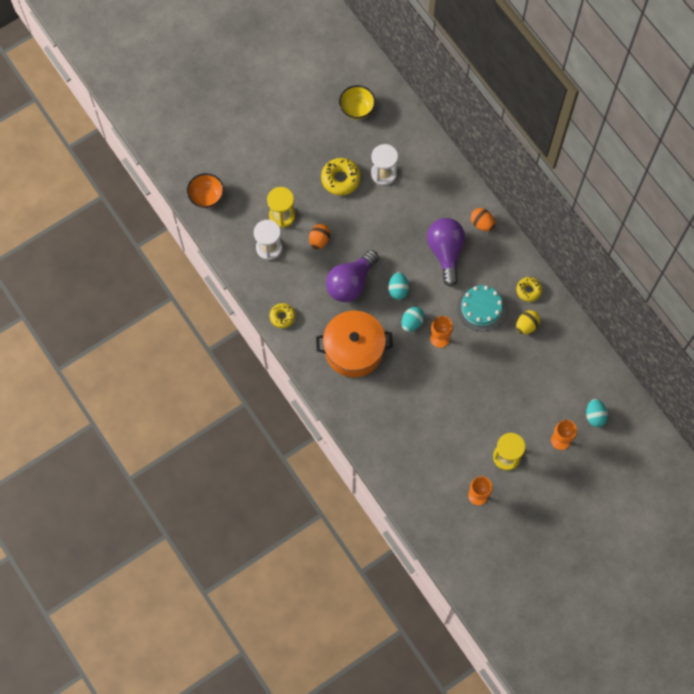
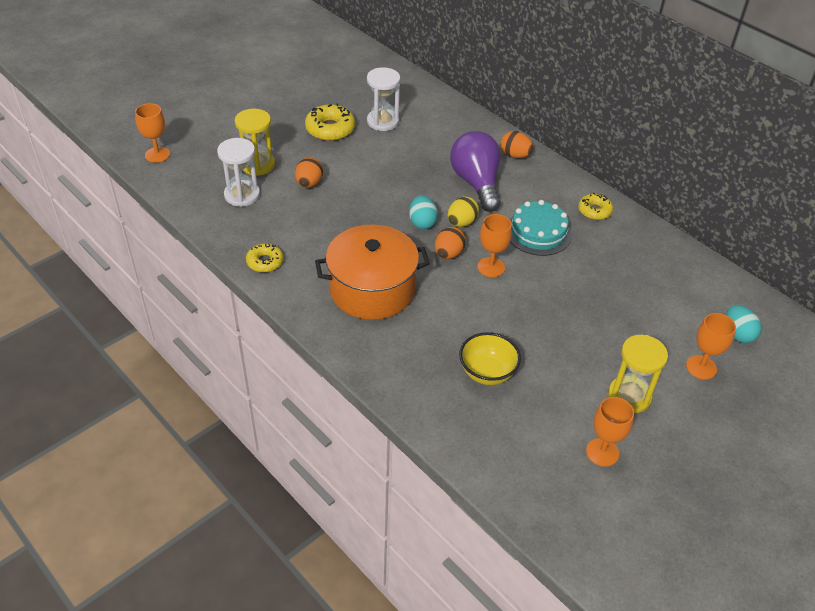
camera: 10 degrees left, 25 degrees down
(206, 197) = (157, 155): orange bowl -> orange goblet
(350, 283) = (356, 221): purple light bulb -> none
(357, 109) = (341, 74): yellow bowl -> yellow bowl (487, 373)
(412, 322) = (448, 254): turquoise egg -> orange egg
(526, 325) = (604, 245): yellow egg -> yellow egg (461, 223)

